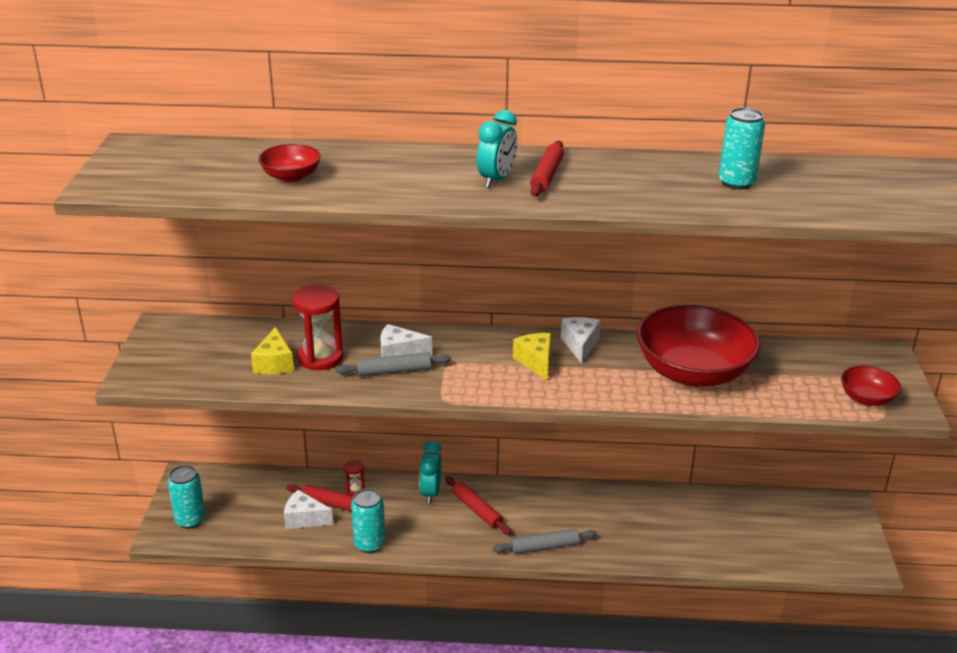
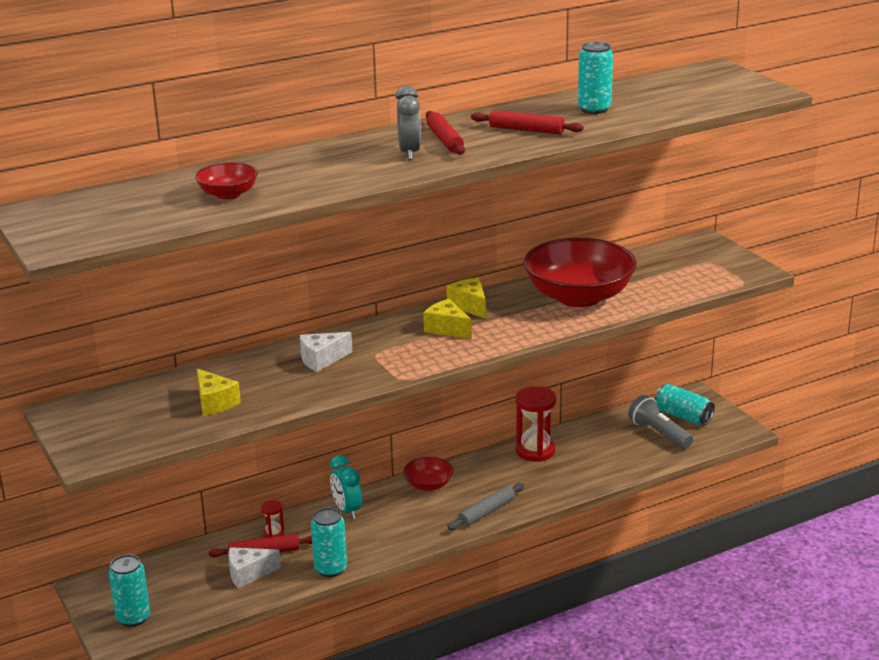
camera: 30 degrees left, 5 degrees down
(320, 358) = (253, 385): red hourglass -> red hourglass (535, 451)
(394, 371) = (333, 373): grey rolling pin -> none
(477, 510) = (402, 508): red rolling pin -> red rolling pin (526, 130)
(496, 180) = (409, 153): turquoise clock -> grey clock
(580, 345) = (469, 306): white cheese -> yellow cheese
(777, 533) = (659, 433): none -> grey flashlight
(817, 524) = (683, 416): none -> turquoise can
(866, 398) = (720, 274): red bowl -> red bowl (428, 485)

